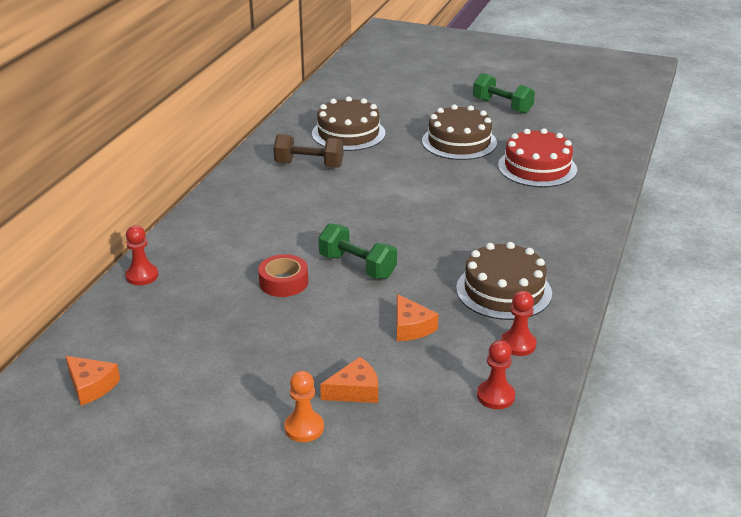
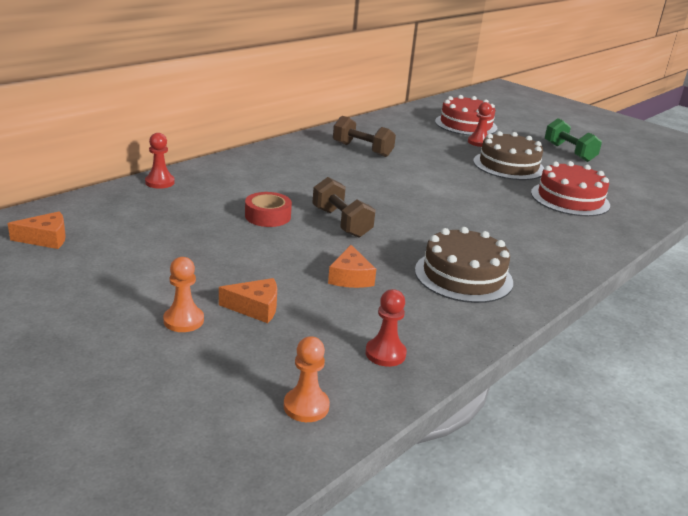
camera: 20 degrees right, 5 degrees down
(91, 386) = (46, 238): orange cheese -> orange cheese turned 75 degrees counterclockwise
(348, 133) = (414, 139): brown cake -> none
(357, 266) = (341, 223): green dumbbell -> brown dumbbell
(384, 97) = (466, 125): none -> red cake
(470, 471) = (306, 406): none -> orange pawn
(518, 344) = (443, 320): red pawn -> red pawn (479, 142)

